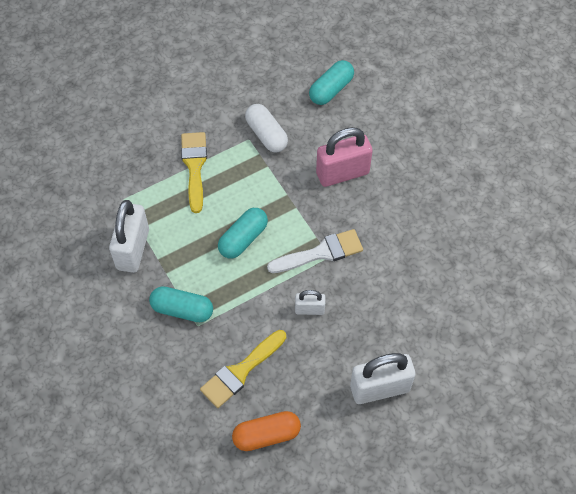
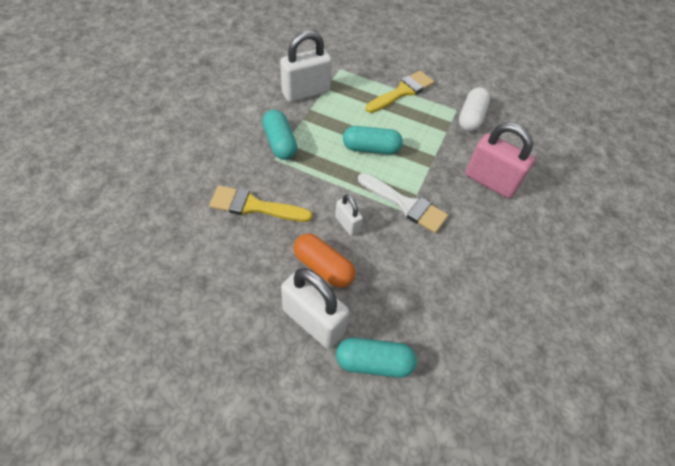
camera: 50 degrees right, 5 degrees down
(266, 435) = (207, 255): orange capsule -> orange capsule (323, 267)
(331, 89) = (552, 136): turquoise capsule -> turquoise capsule (374, 362)

